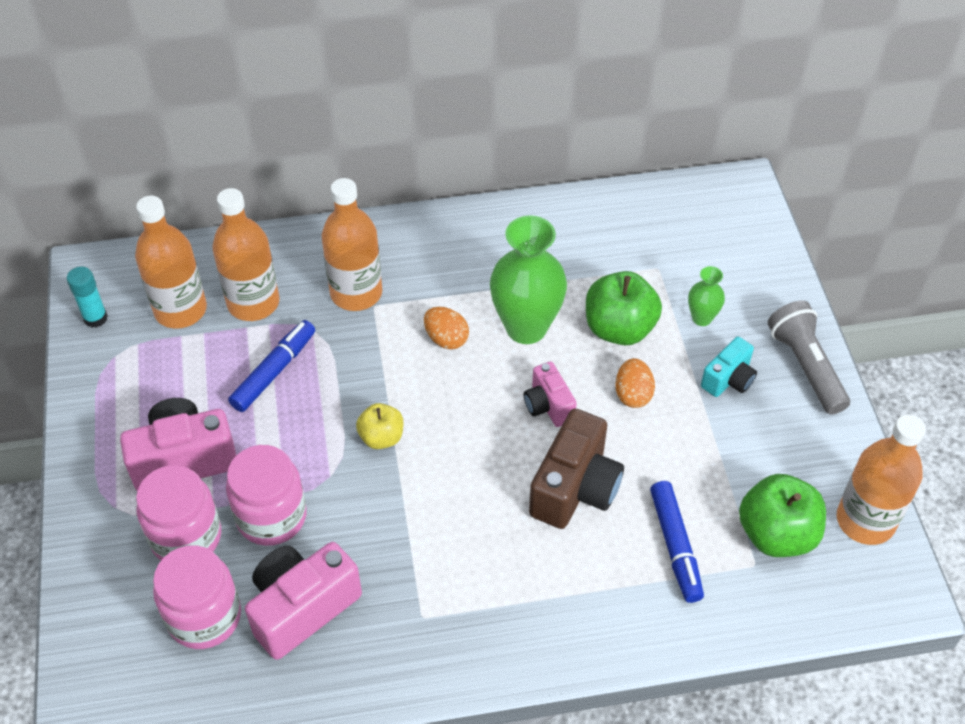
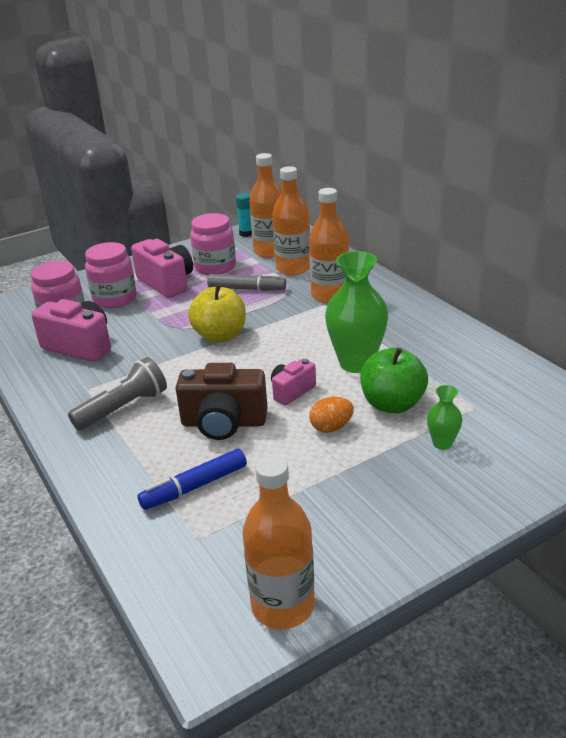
camera: 70 degrees right, 20 degrees down
(271, 516) = (140, 318): pink jar -> pink jar (215, 267)
(274, 371) = (246, 289): blue marker -> grey marker
(381, 437) = (220, 336): yellow apple -> yellow apple, size x1.70
(446, 339) = (319, 336): orange egg -> none
(728, 379) = (387, 475): turquoise camera -> none
(776, 534) = (235, 545): green apple -> none
(805, 366) = (441, 520): grey flashlight -> grey flashlight (124, 408)

